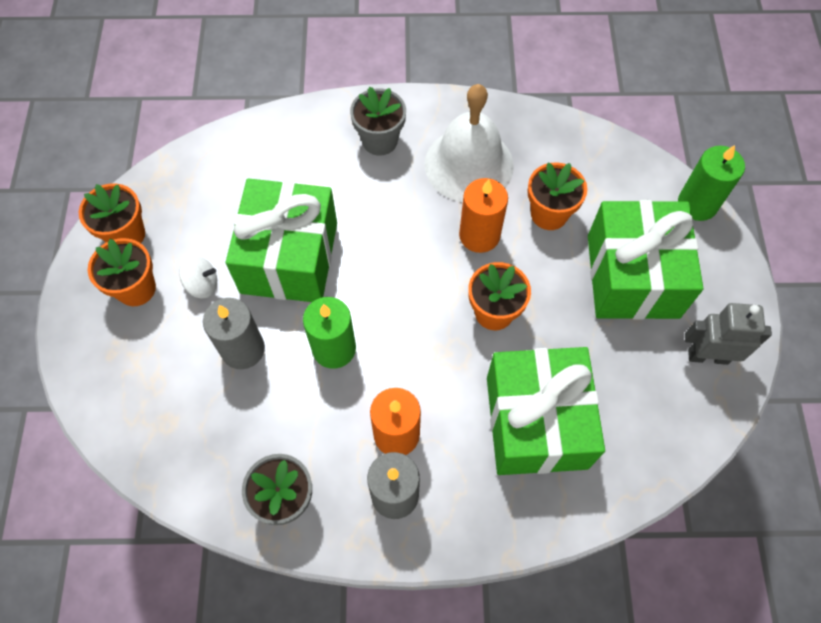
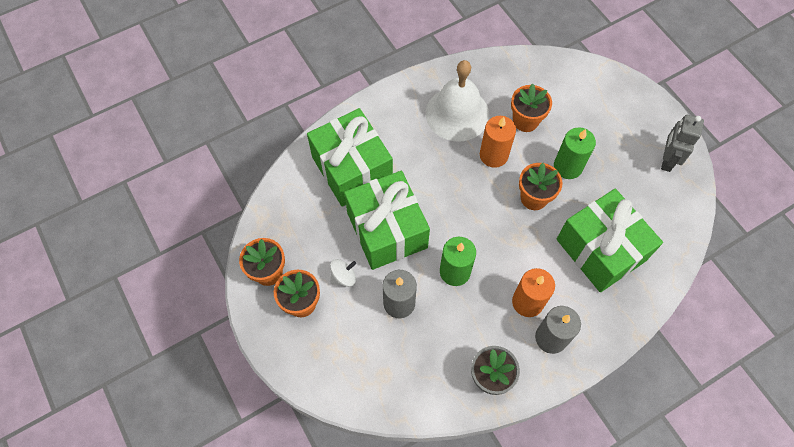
camera: 30 degrees left, 0 degrees up
(380, 140) = (391, 126): grey flower pot -> none
(632, 276) = (597, 134): green gift -> green gift (352, 169)
(697, 204) = (605, 72): green candle -> green candle (568, 166)
(708, 356) = (667, 160): grey robot -> grey robot turned 45 degrees counterclockwise

